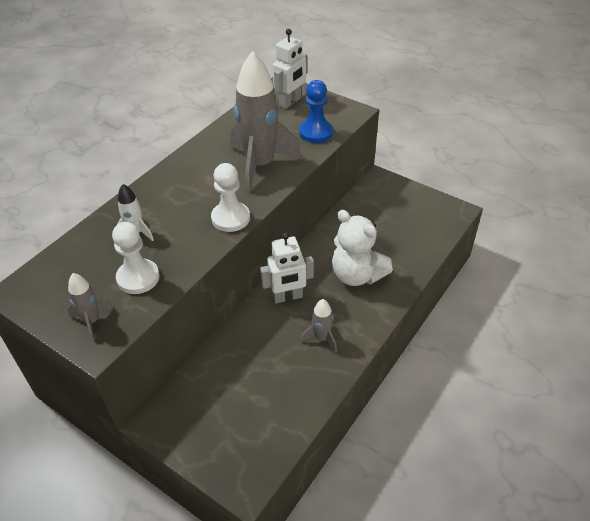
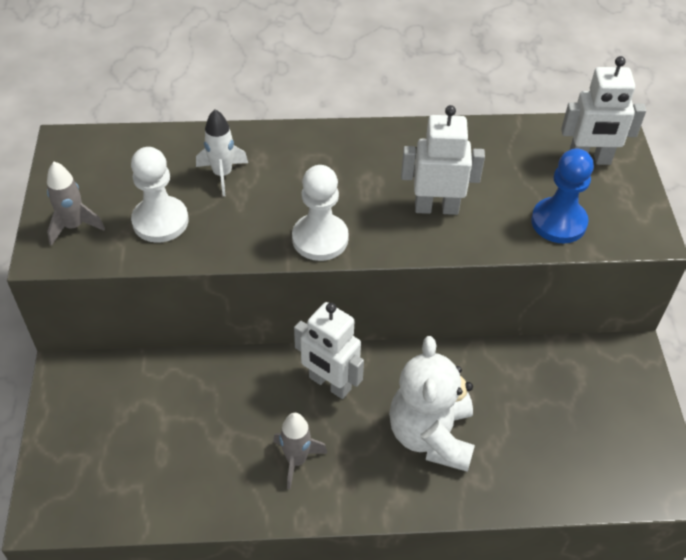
camera: 50 degrees right, 5 degrees up
(260, 166) = (436, 208): grey rocket -> white robot

